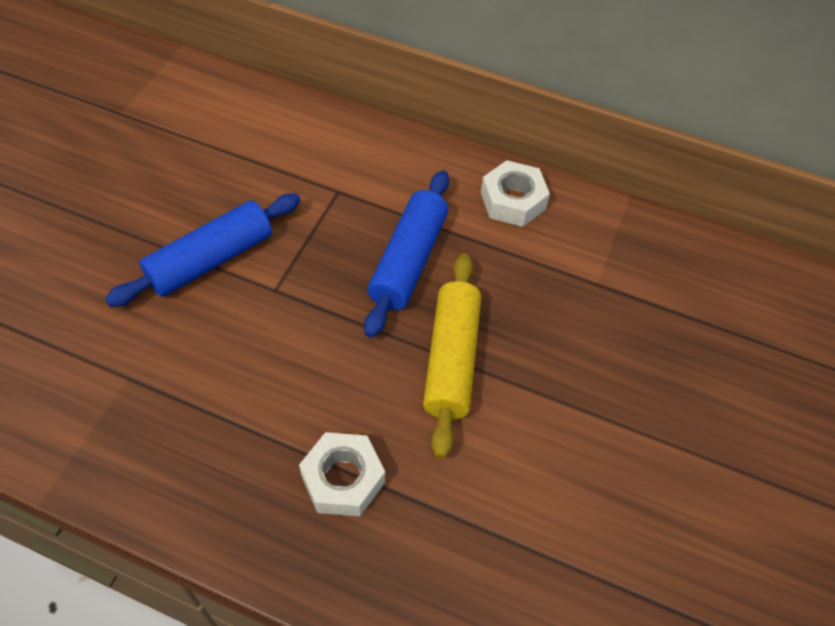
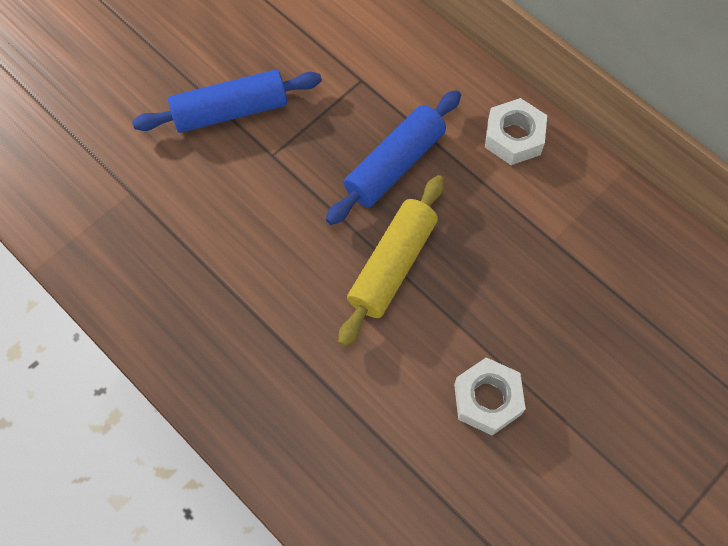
camera: 25 degrees right, 10 degrees up
(343, 479) = (262, 333): white nut -> white nut (487, 399)

